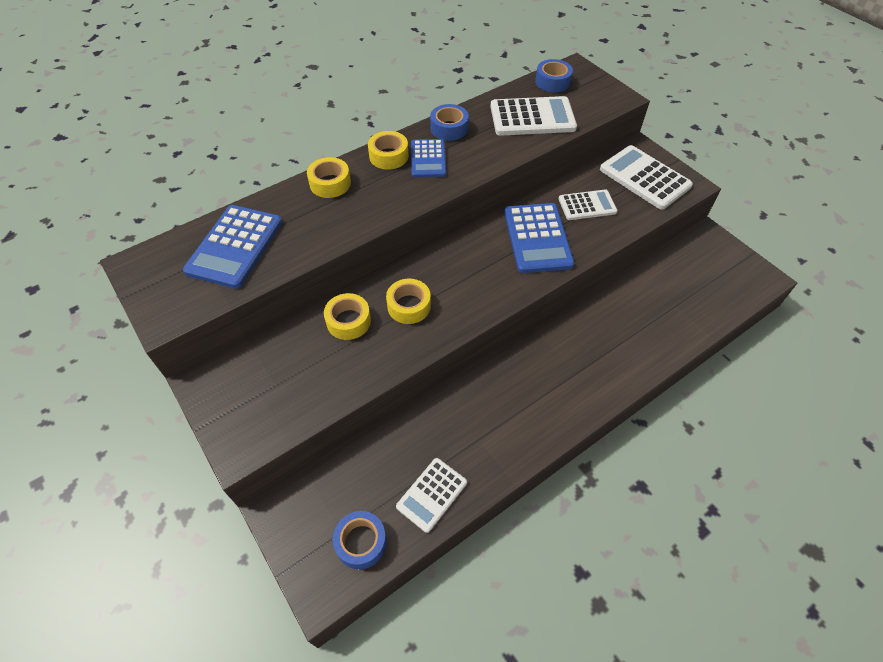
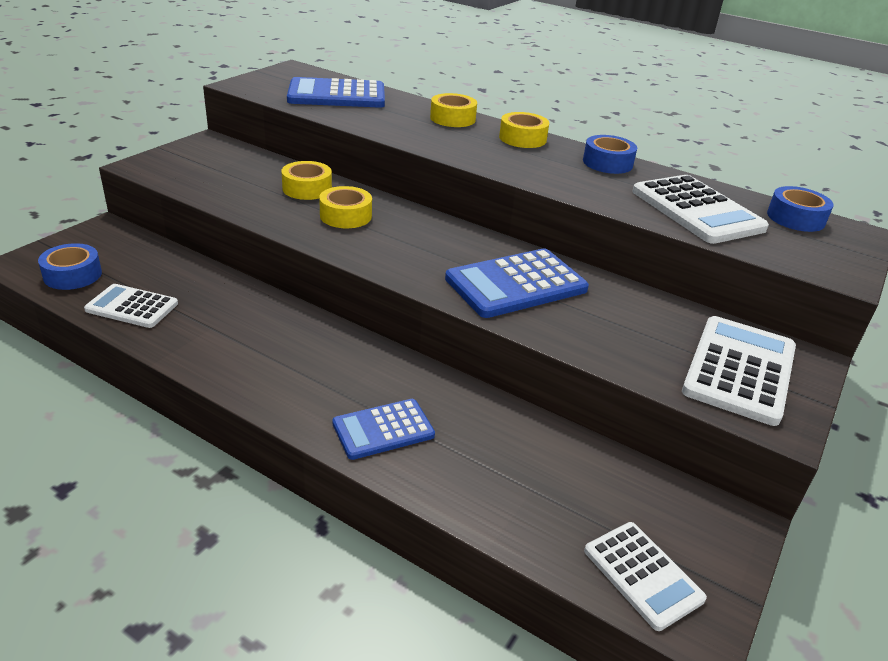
camera: 65 degrees right, 20 degrees down
(428, 159) = (541, 158): blue calculator -> blue calculator (383, 430)
(587, 205) = (618, 318): white calculator -> white calculator (643, 575)

